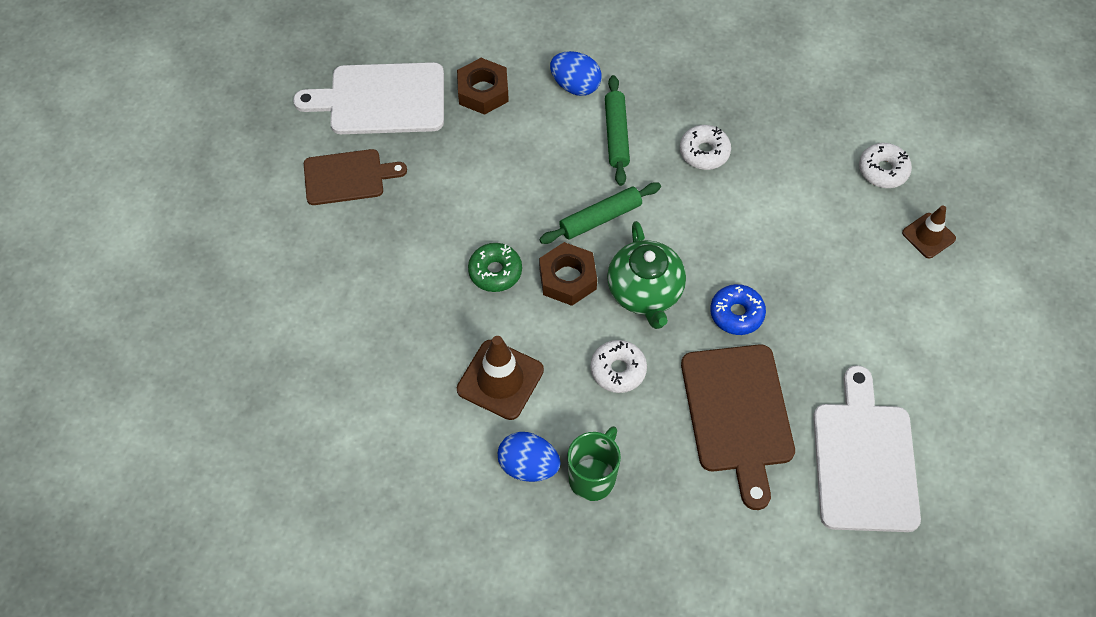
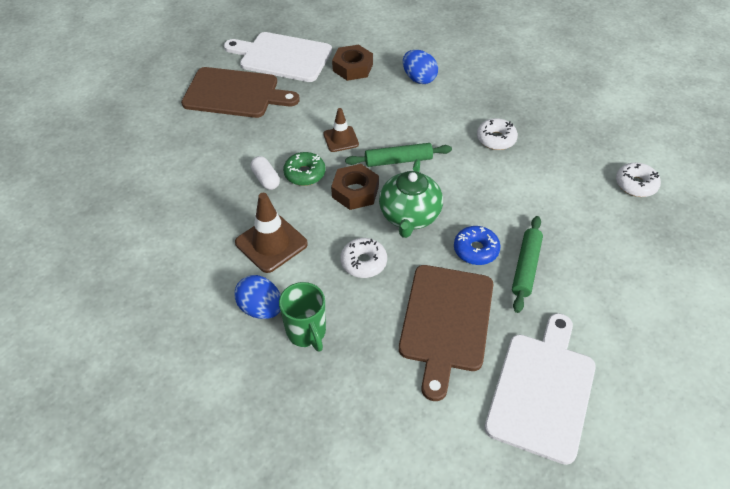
camera: 20 degrees right, 10 degrees down
(348, 177) = (235, 93): brown cutting board -> brown cutting board, size x1.52
(451, 294) = (266, 179): none -> white capsule
(593, 477) = (306, 332): green mug -> green mug turned 105 degrees clockwise
(616, 135) = (434, 113): green rolling pin -> green rolling pin (525, 267)
(928, 236) = (659, 238): brown traffic cone -> brown traffic cone (341, 139)

